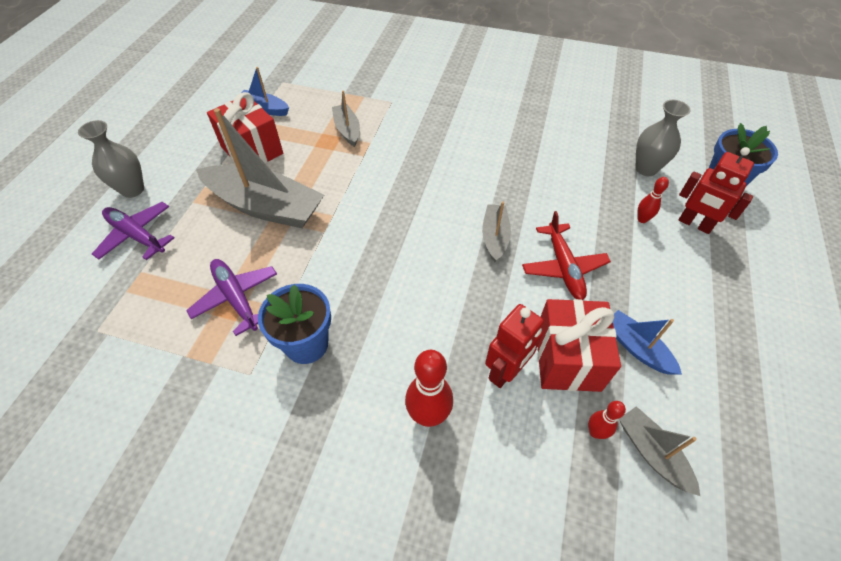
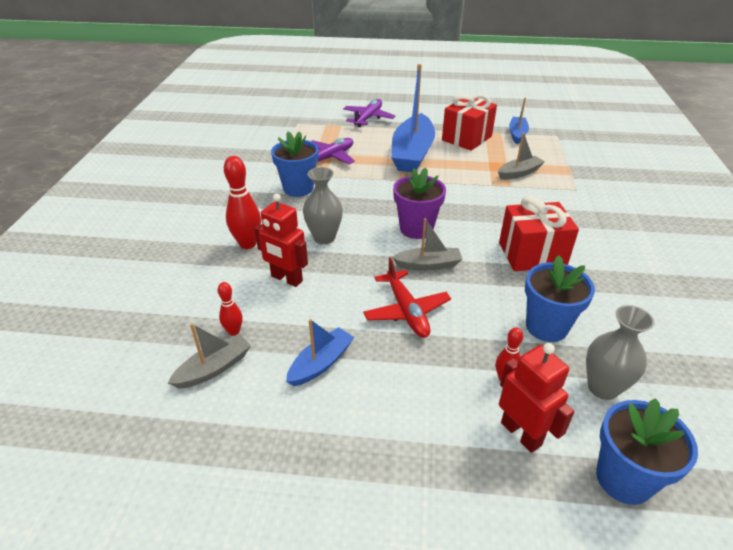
camera: 80 degrees right, 15 degrees down
(132, 189) = (405, 108): grey vase -> grey vase (324, 237)
(265, 207) = (412, 153): grey boat -> blue boat
(431, 234) = (416, 229): none -> purple flower pot
(563, 267) = (406, 311): red plane -> red plane turned 90 degrees counterclockwise
(567, 358) = (303, 314): red gift -> red gift (532, 254)
(583, 179) = (546, 327): none -> blue flower pot
(694, 224) = (521, 433): red robot -> red robot turned 120 degrees clockwise

